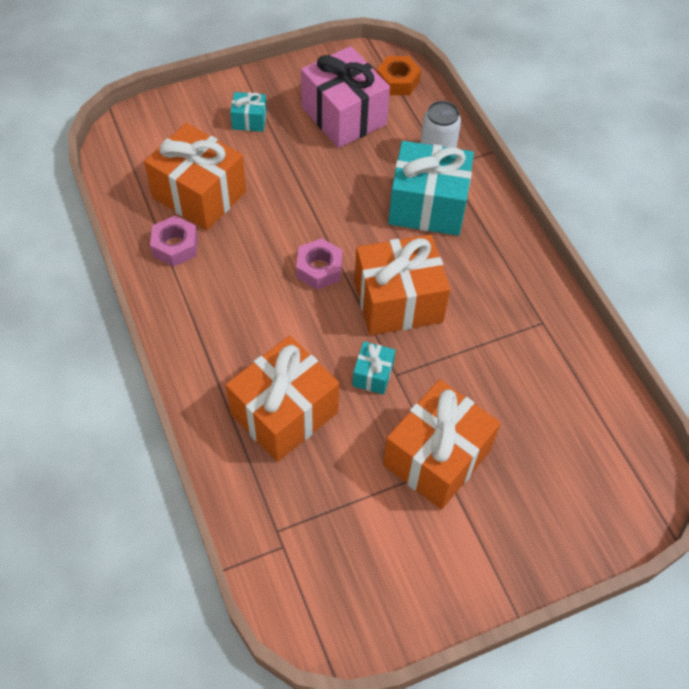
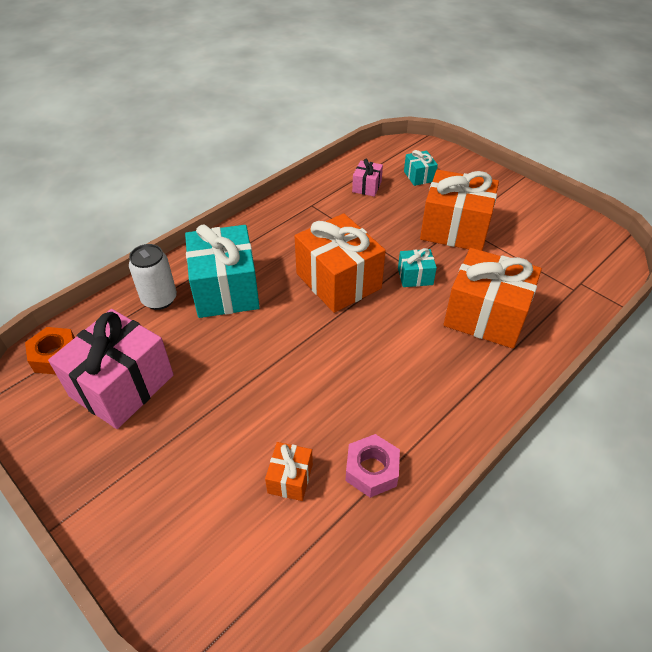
camera: 110 degrees left, 10 degrees down
(199, 195) = (290, 478): orange gift -> orange gift, size x0.47
(249, 120) = (153, 475): turquoise gift -> turquoise gift (419, 176)
(319, 269) = (334, 340): pink nut -> none
(561, 396) = (367, 187): none -> pink gift

